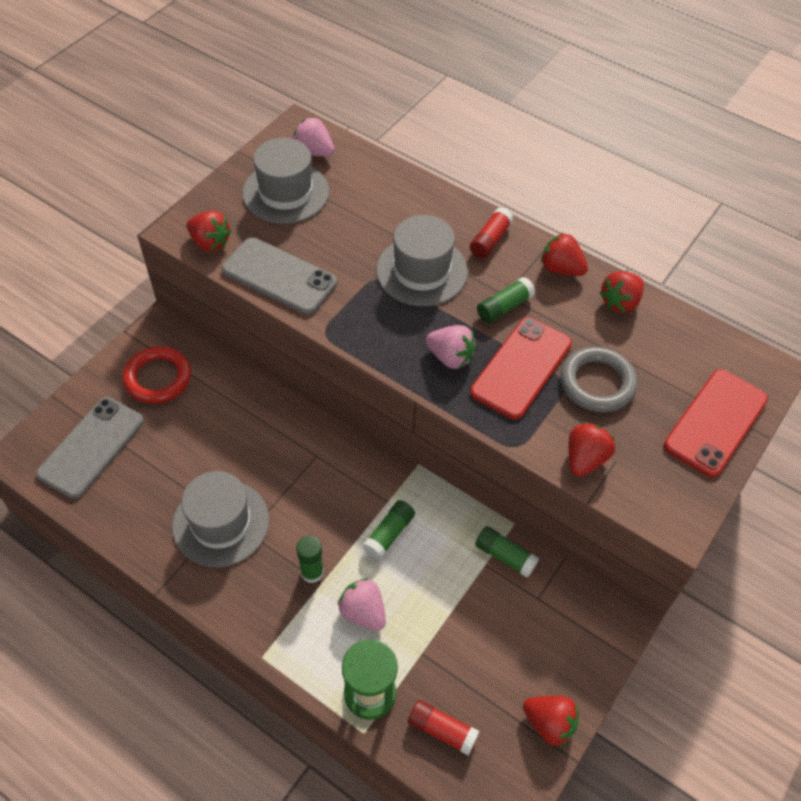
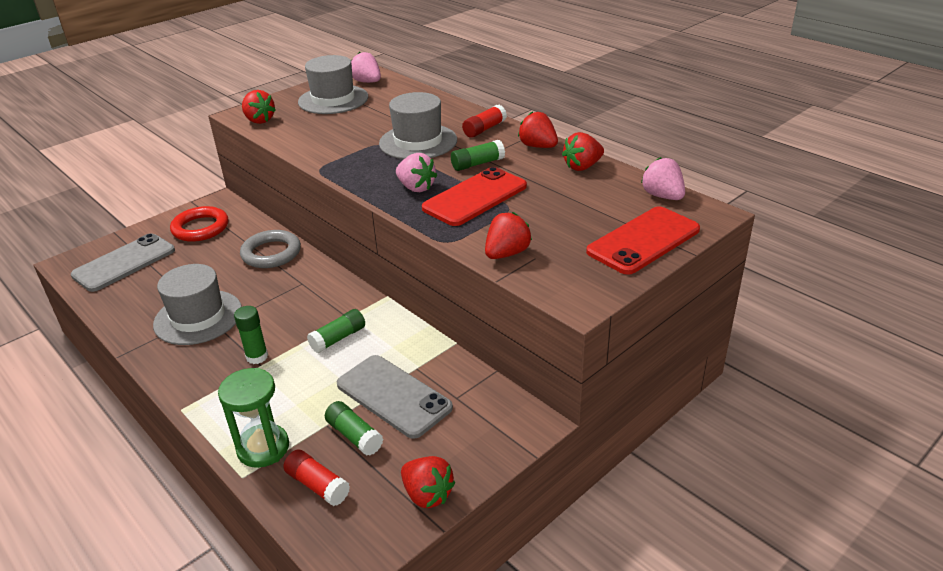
camera: 15 degrees right, 20 degrees down
(279, 276) = (301, 139): grey phone -> grey phone (393, 396)
(363, 612) = (288, 389): pink strawberry -> pink strawberry (662, 196)
(505, 556) = (438, 364): green glue stick -> green glue stick (354, 436)
(597, 383) = (540, 210): grey ring -> grey ring (271, 253)

